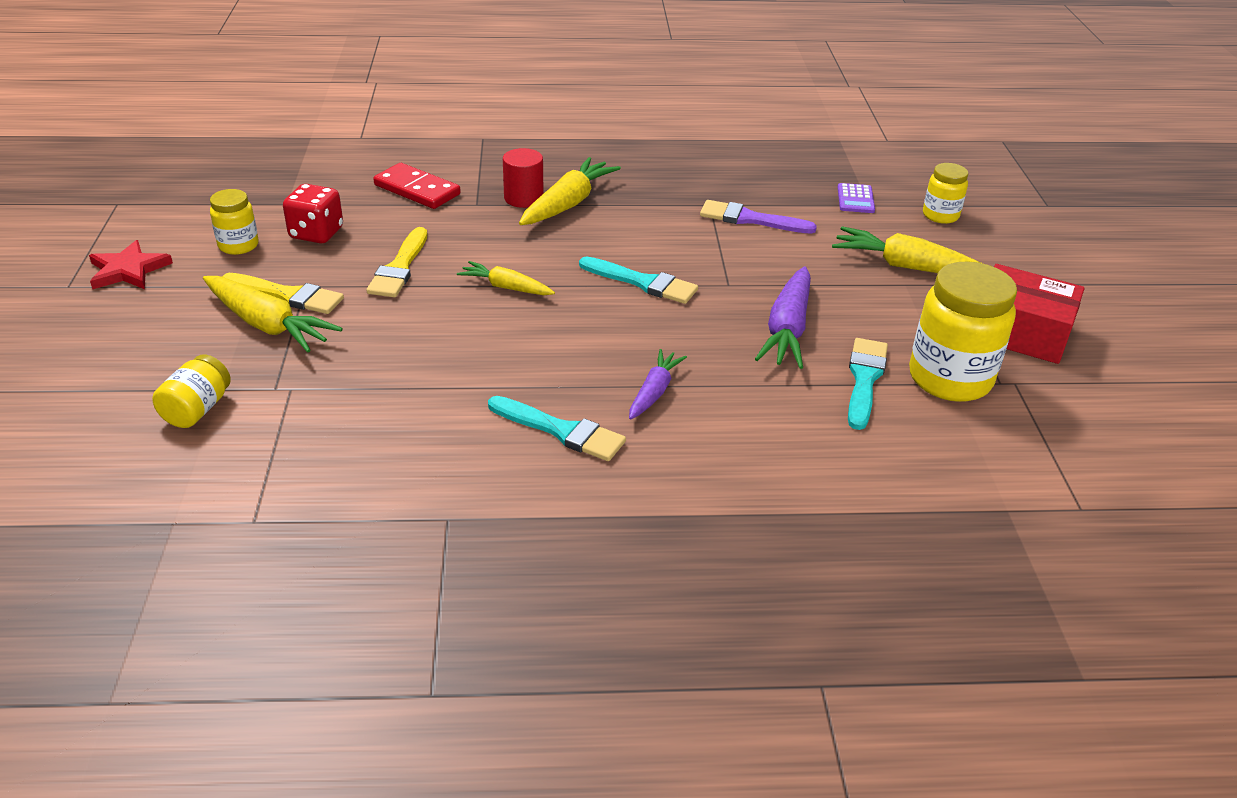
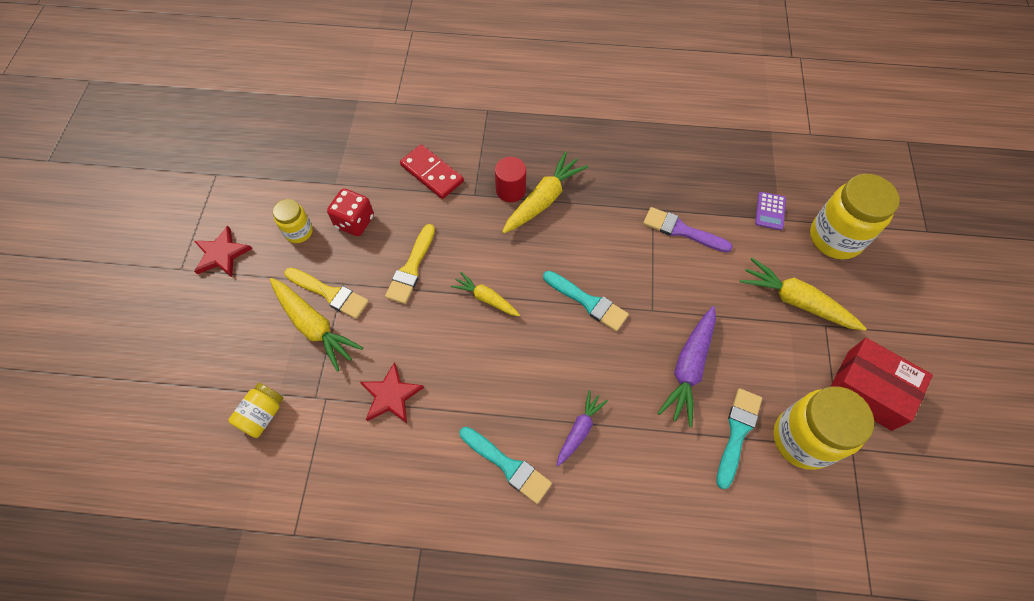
camera: 10 degrees right, 25 degrees up
(385, 379) = (391, 395): none -> red star
(940, 215) = (835, 238): yellow jar -> yellow jar, size x1.86

